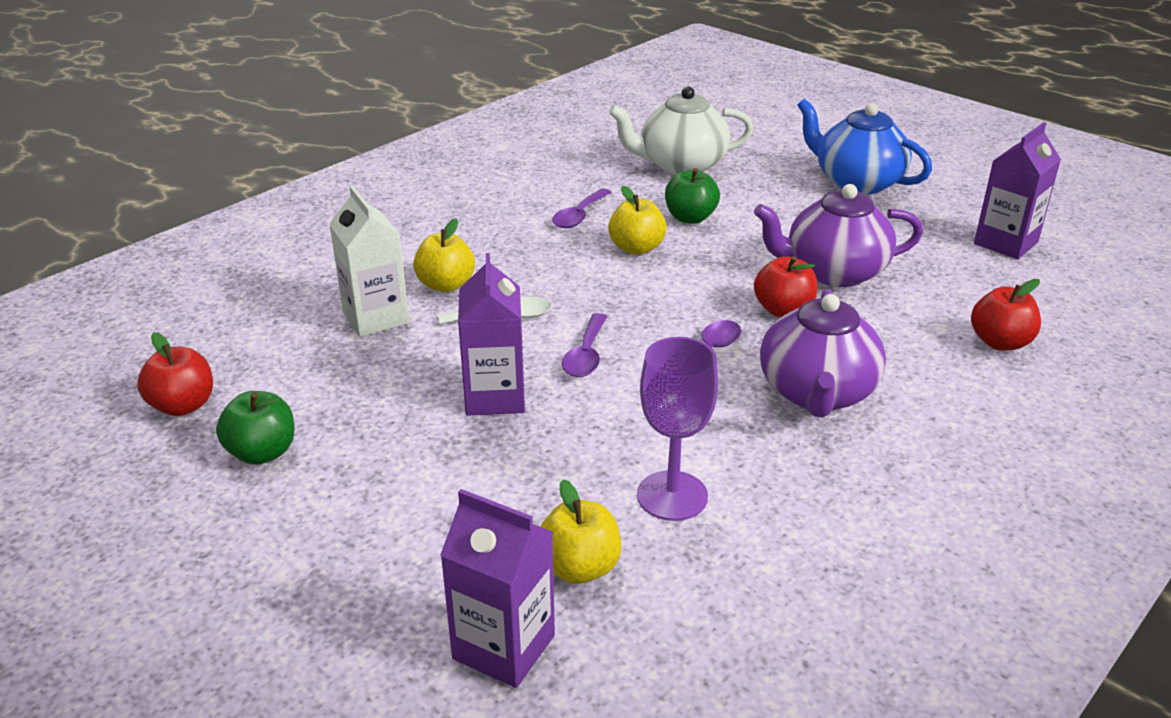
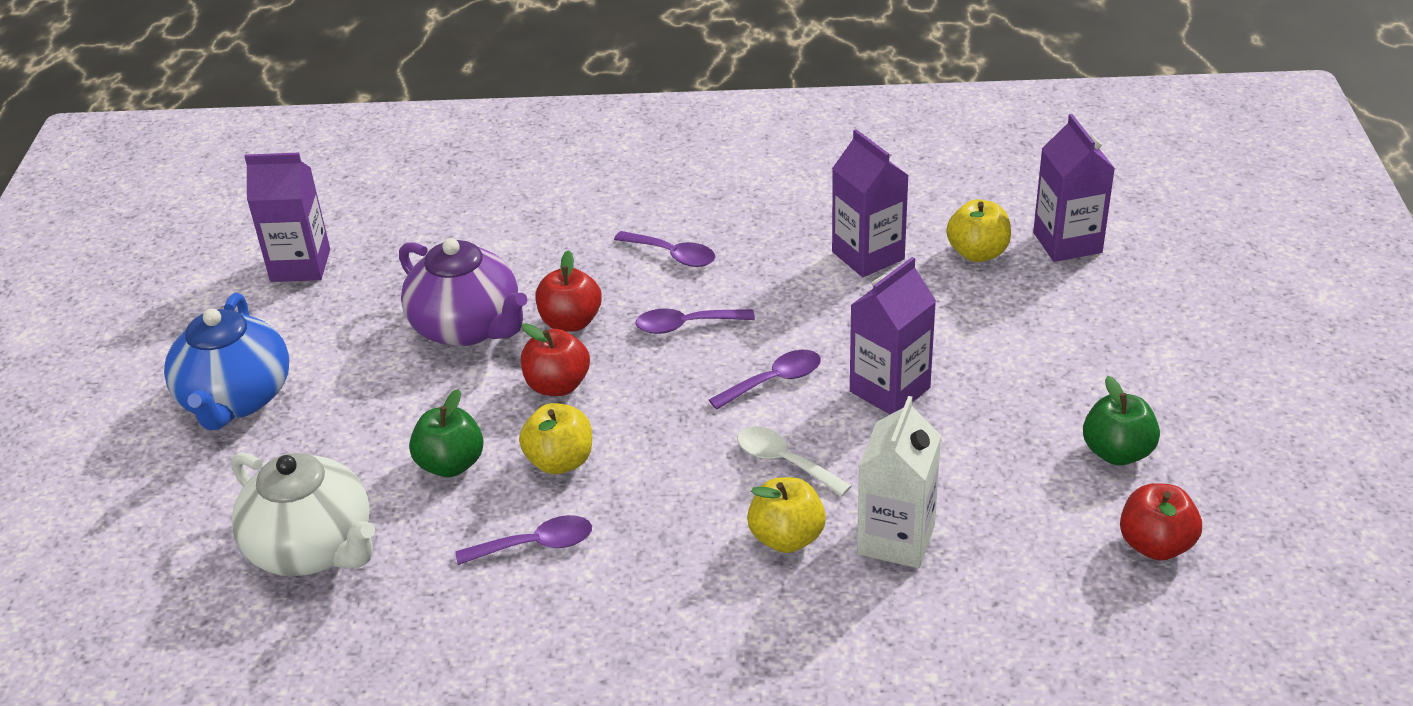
camera: 130 degrees left, 5 degrees up
(672, 496) = (868, 255): purple goblet -> purple carton
(817, 393) = (672, 255): purple teapot -> purple spoon
(1000, 342) = (494, 212): red apple -> red apple (557, 385)

